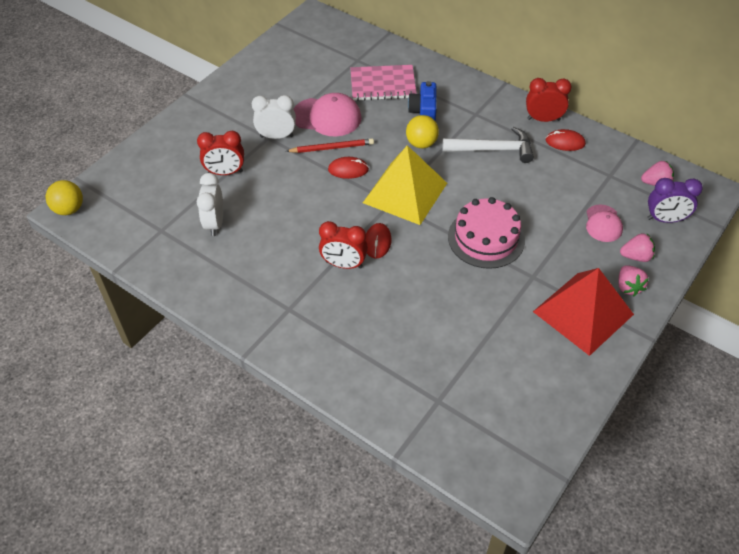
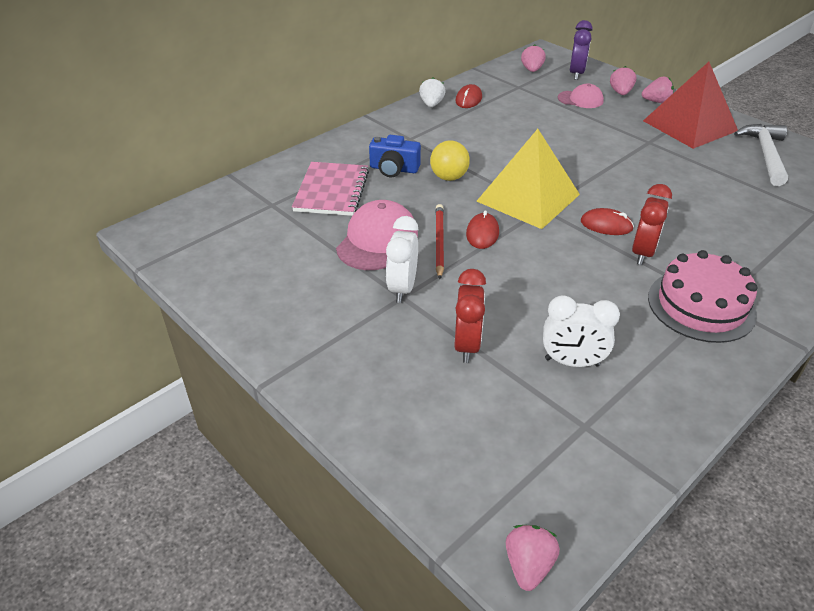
camera: 80 degrees left, 10 degrees down
(69, 209) = (528, 565): yellow ball -> pink strawberry
(486, 238) = (599, 158): pink cake -> pink cake (701, 305)
(493, 150) = (470, 136): white hammer -> white hammer (765, 154)
(543, 119) = (431, 104): red clock -> white strawberry

